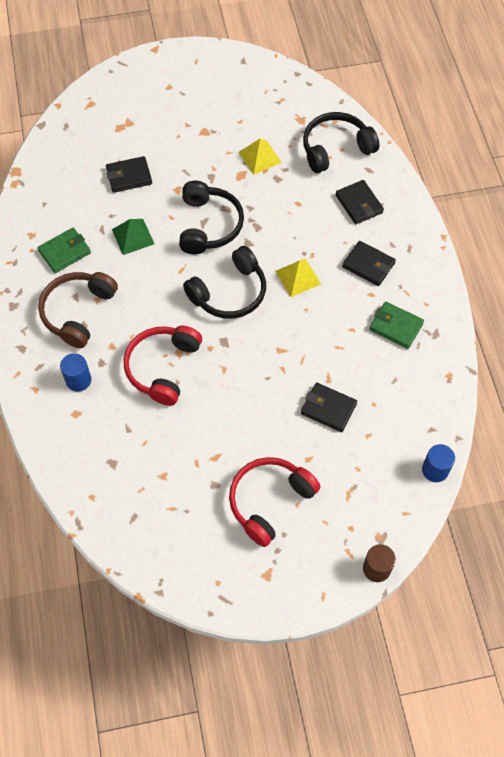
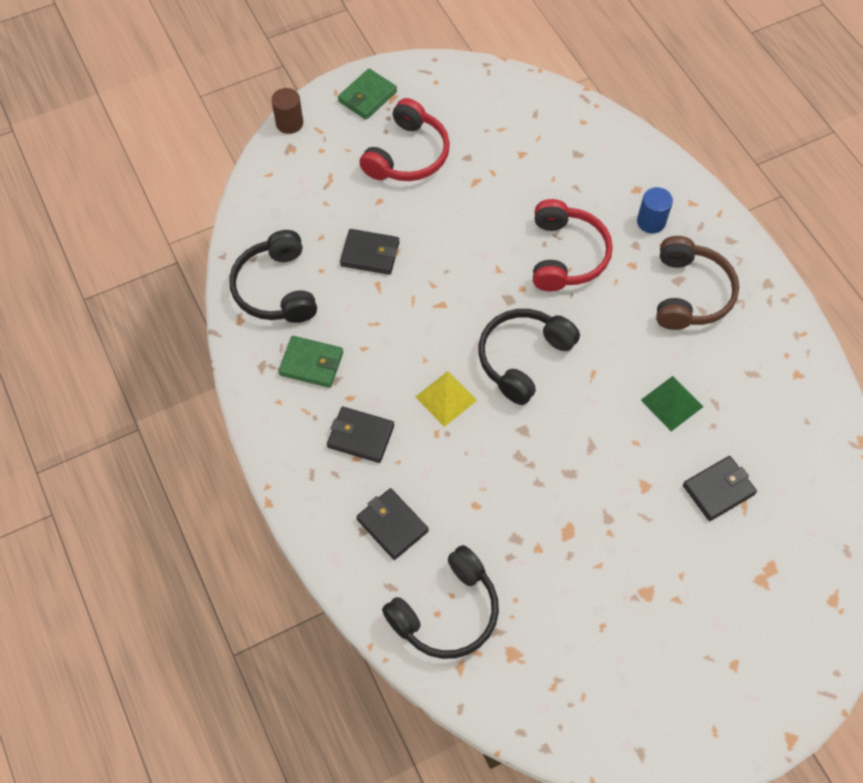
camera: 165 degrees right, 0 degrees up
(65, 252) = (744, 362): green wallet -> green wallet (367, 96)
(209, 225) = (582, 442): black headphones -> black headphones (276, 288)
(260, 157) = (551, 568): yellow pyramid -> none
(435, 470) = (244, 219): blue cylinder -> none

